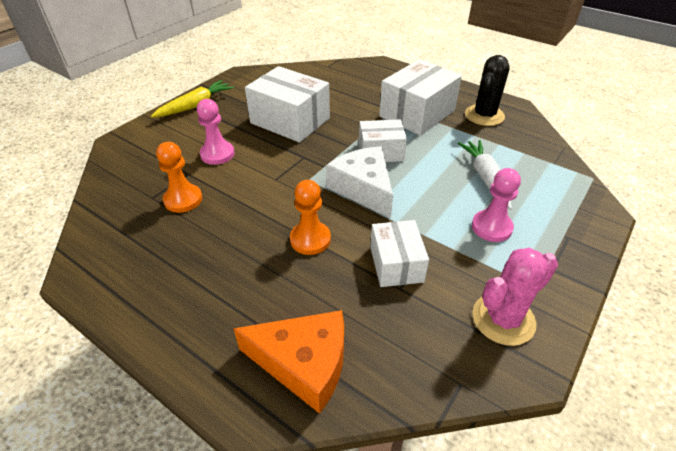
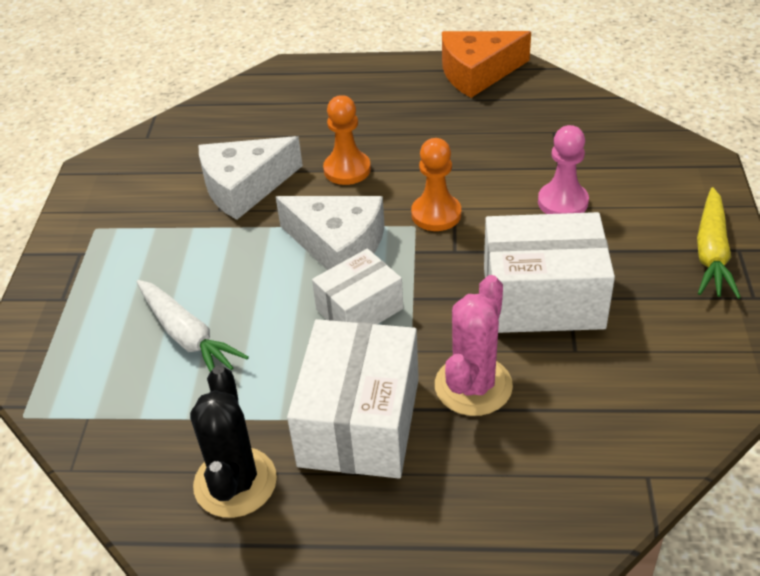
camera: 150 degrees right, 0 degrees up
(183, 199) = (519, 143): orange pawn -> orange pawn (436, 214)
(304, 364) = (271, 99): orange cheese -> orange cheese (477, 73)
(396, 264) = (244, 187): white box -> white cheese
(491, 227) = (158, 268): pink pawn -> none
(503, 319) = (123, 189): pink cactus -> pink cactus (473, 386)

